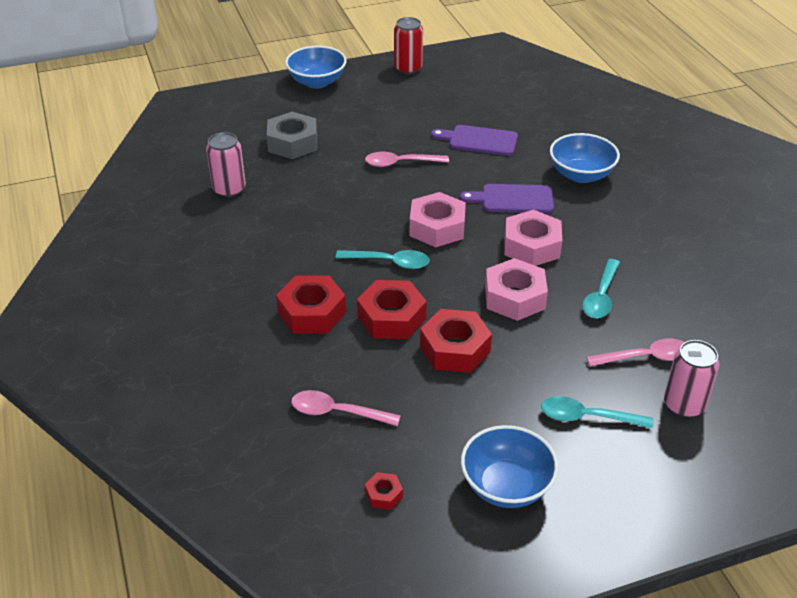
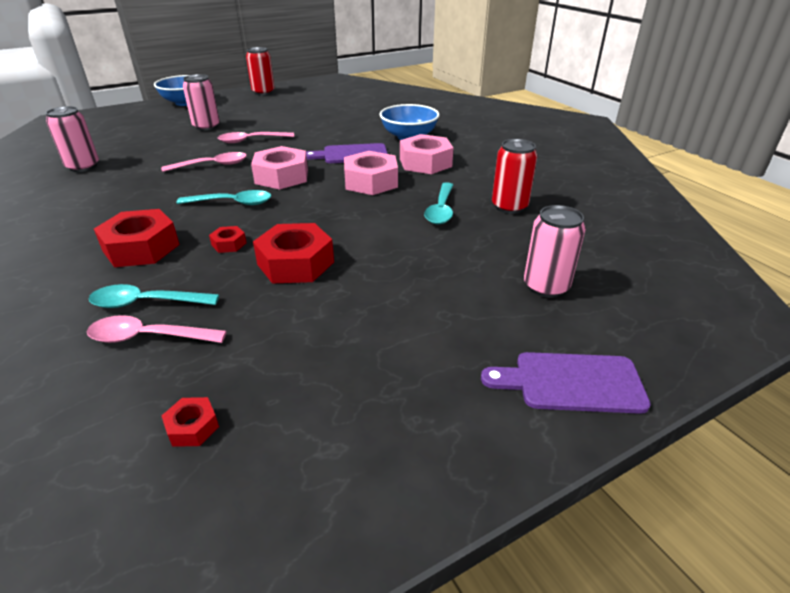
camera: 10 degrees left, 5 degrees down
(293, 143) = (155, 135): grey nut -> none
(347, 132) = (206, 126): none -> pink can
(391, 317) = (229, 244): red nut -> red nut, size x0.47
(479, 140) = (321, 124): purple cutting board -> purple cutting board (571, 382)
(506, 486) = (358, 394): blue bowl -> none
(514, 297) = (357, 217): pink nut -> pink nut (425, 162)
(587, 417) = (446, 309): turquoise spoon -> turquoise spoon (146, 303)
(645, 357) = (495, 251): pink spoon -> pink spoon (212, 165)
(674, 300) = (509, 206): none -> red can

